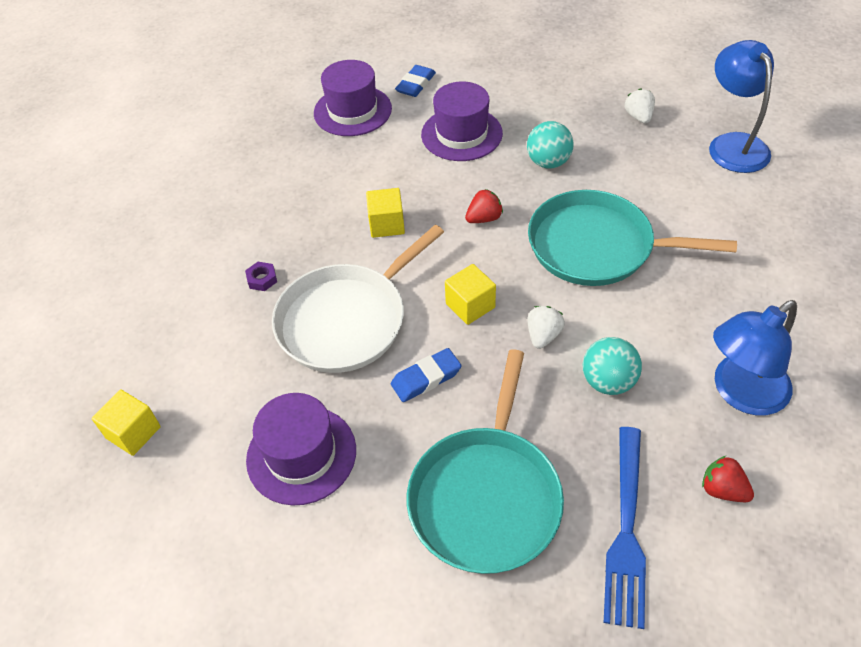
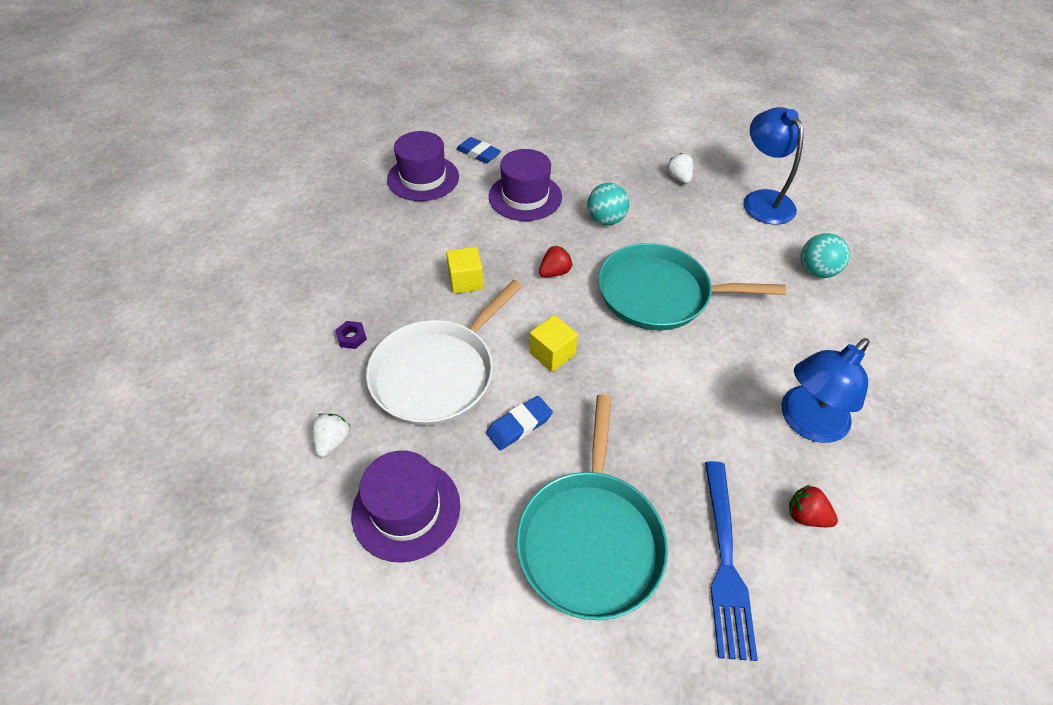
camera: 10 degrees left, 0 degrees up
(133, 432) = (233, 498): yellow cube -> none
(416, 84) = (478, 153): blue eraser -> blue eraser turned 75 degrees counterclockwise
(543, 335) = (622, 378): white strawberry -> white strawberry (333, 441)
(608, 381) = (687, 419): turquoise ball -> turquoise ball (816, 271)

